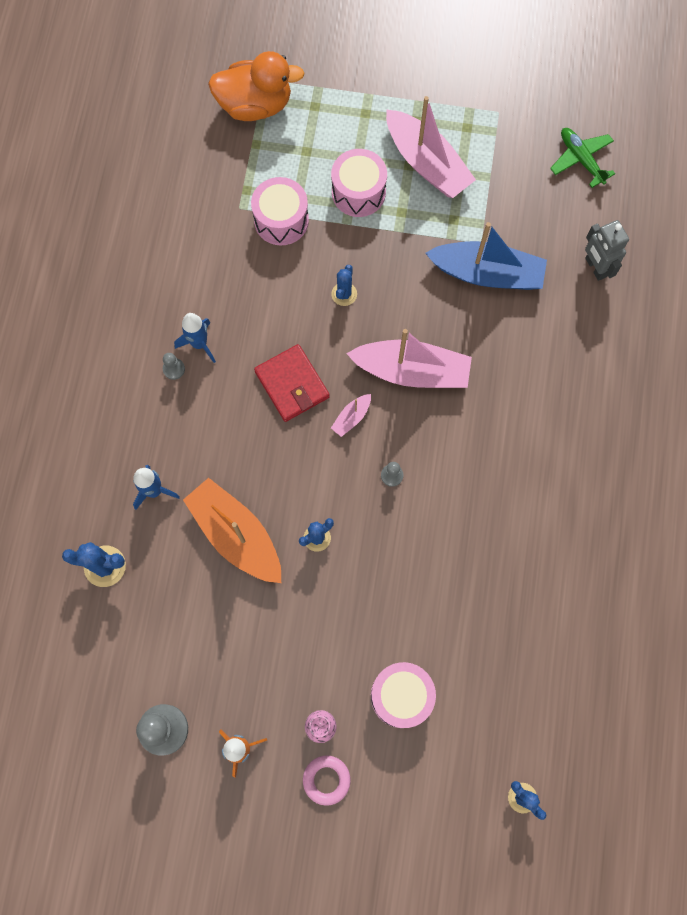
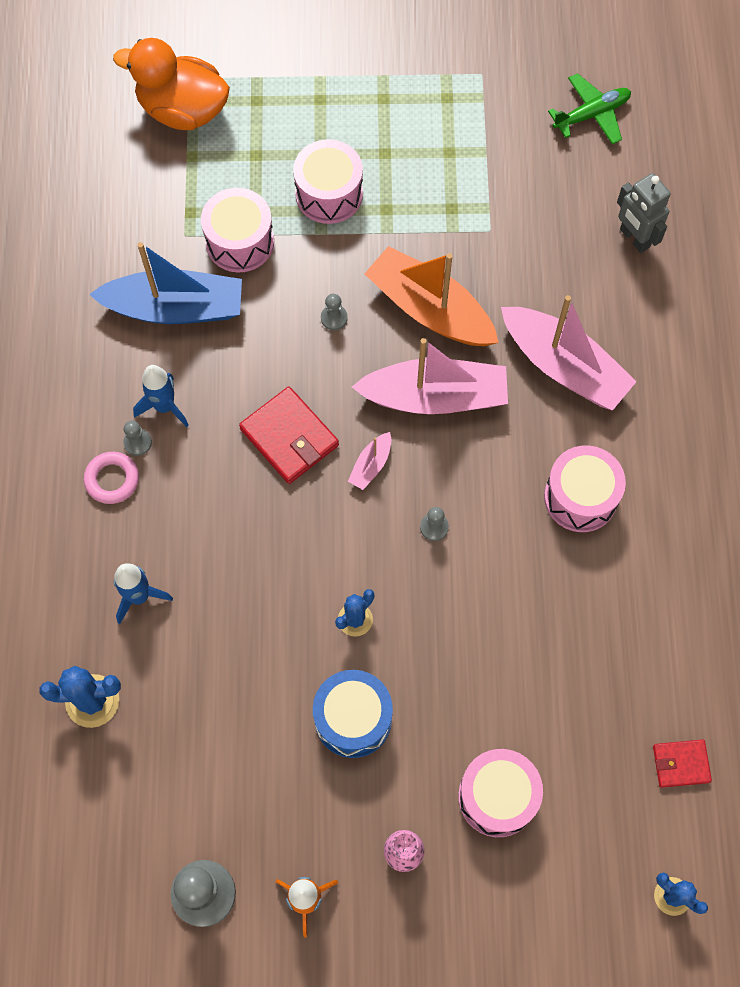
camera: 10 degrees left, 5 degrees down
(236, 535) = (252, 633): orange boat -> orange boat (429, 309)
(255, 105) = (183, 110): orange duck -> orange duck turned 150 degrees counterclockwise
(301, 615) = (353, 719): none -> blue drum
(326, 780) = (423, 919): pink ring -> pink ring (112, 479)
(344, 294) = (334, 318): blue cactus -> grey pawn
(427, 163) = (406, 147): pink boat -> pink boat (564, 366)
(487, 273) = (504, 266): blue boat -> blue boat (175, 308)
(511, 471) = (580, 497): none -> pink drum
(549, 696) = (681, 764): none -> red wallet
(581, 159) = (591, 114): green plane -> green plane turned 105 degrees clockwise

